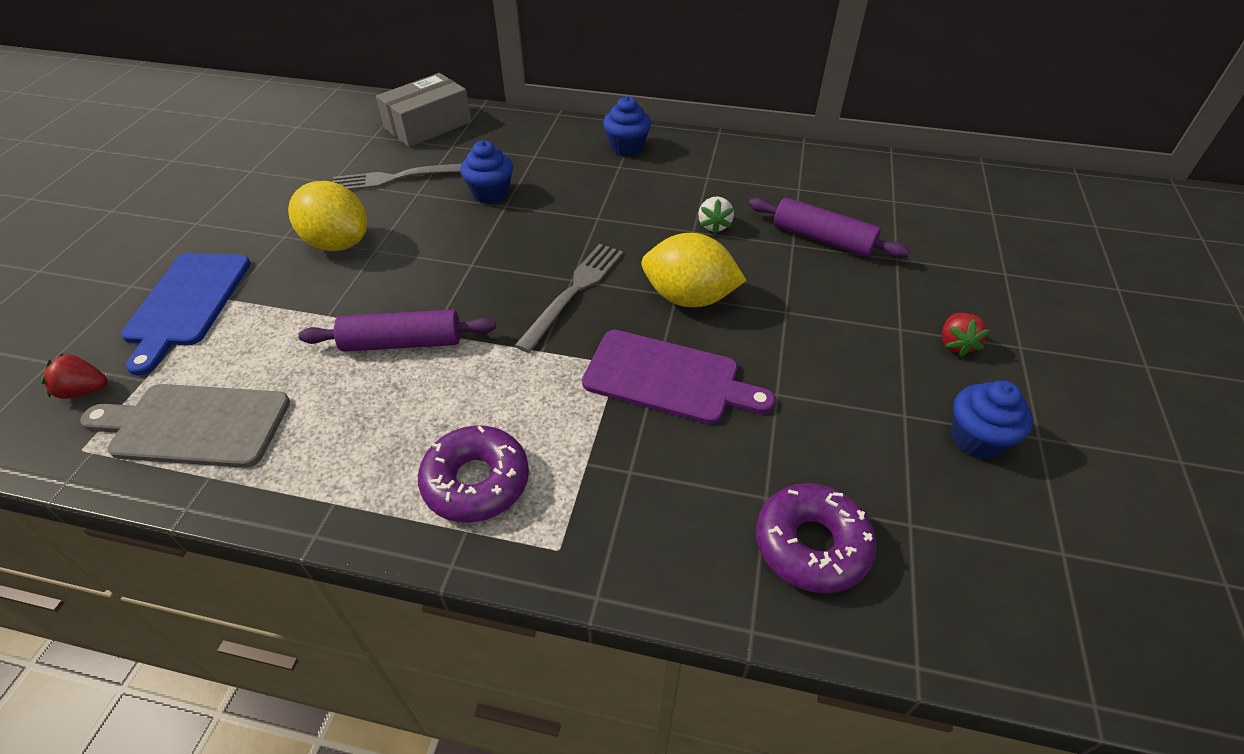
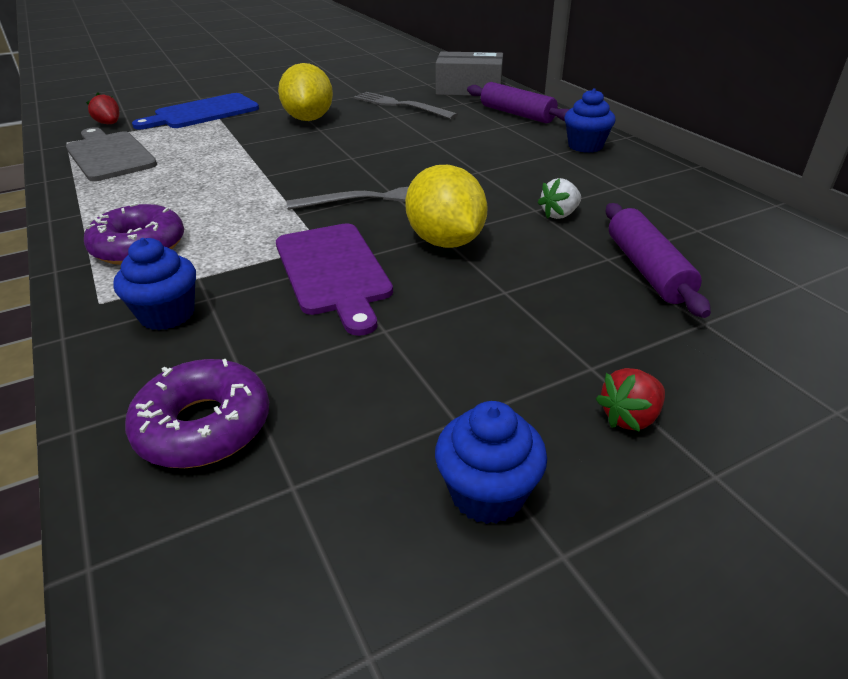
camera: 50 degrees right, 10 degrees down
(402, 343) = (243, 171): purple rolling pin -> purple rolling pin (517, 114)
(490, 194) = (435, 132): blue cupcake -> blue cupcake (167, 314)

